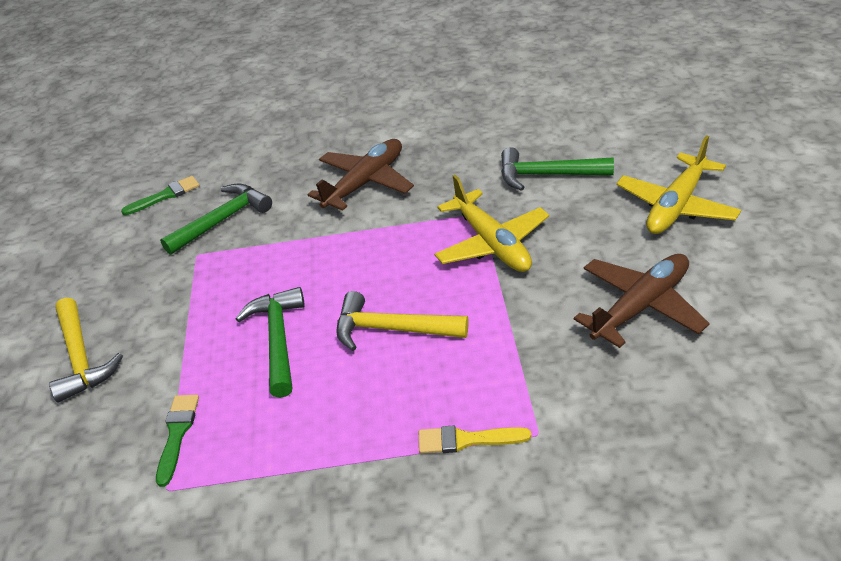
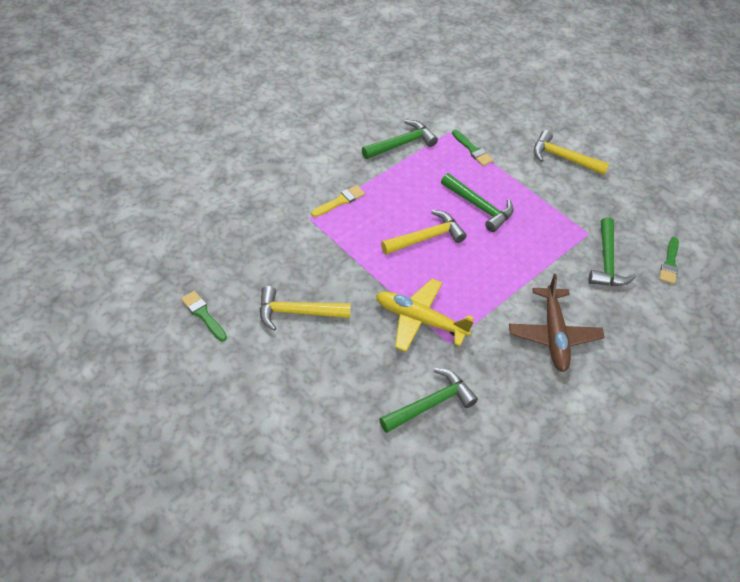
camera: 135 degrees right, 10 degrees up
(268, 505) = (402, 144): none -> green hammer
(641, 306) = (297, 312): brown plane -> yellow hammer
(676, 206) = (316, 413): yellow plane -> none
(781, 353) = (203, 314): none -> green brush

